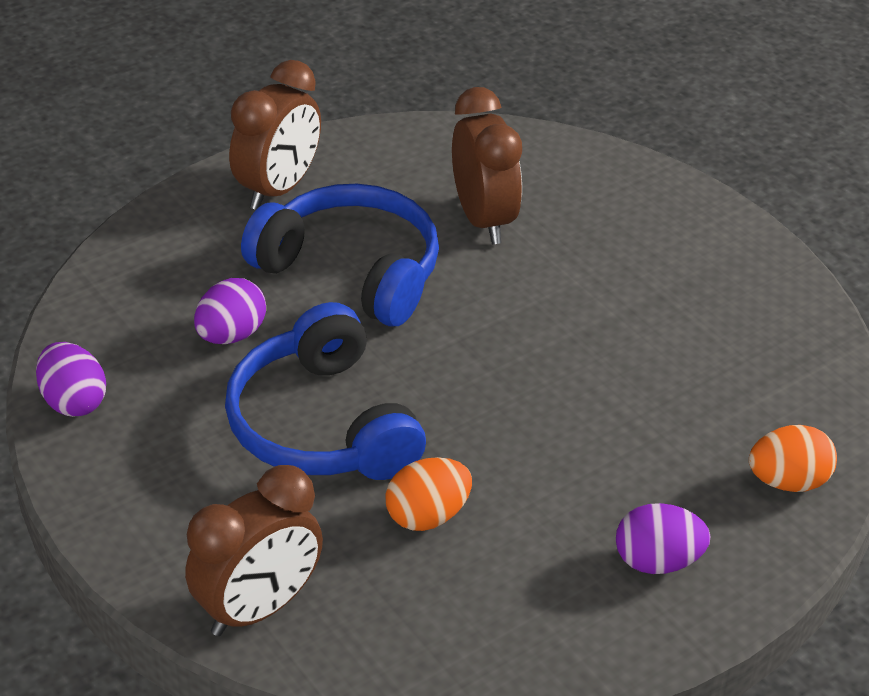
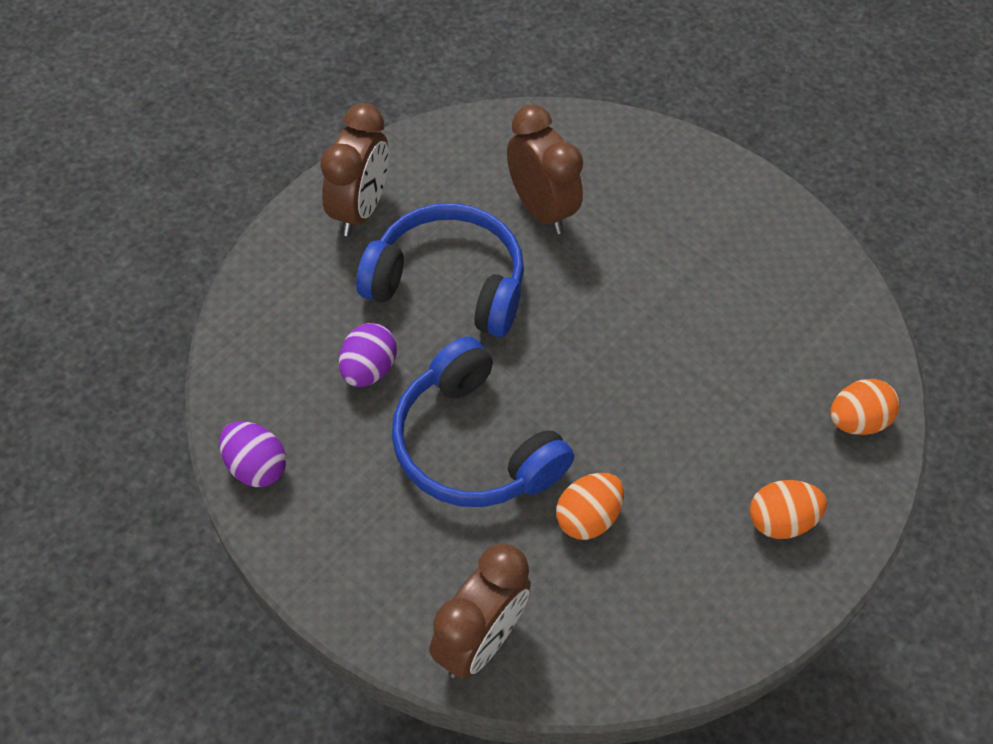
camera: 15 degrees left, 15 degrees up
(657, 561) = (780, 521): purple egg -> orange egg

